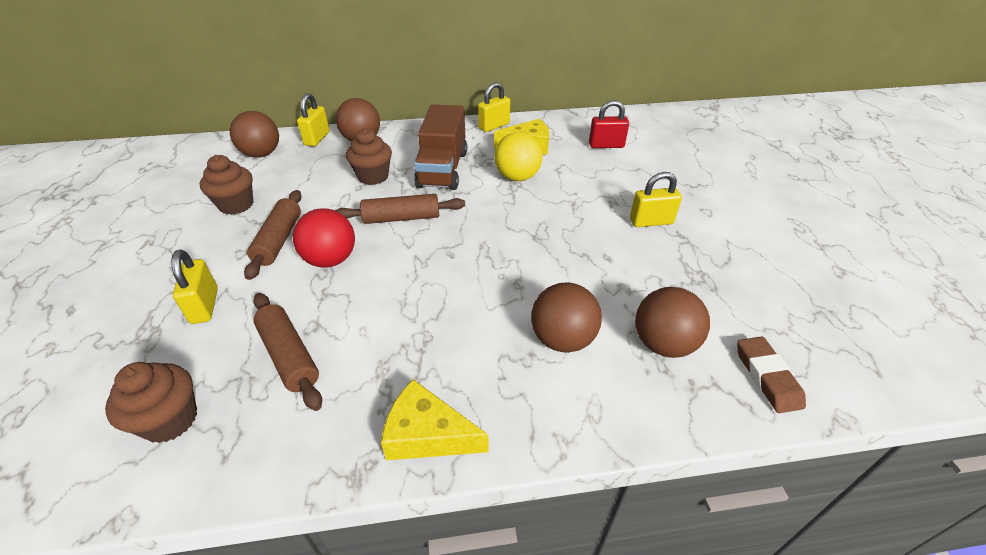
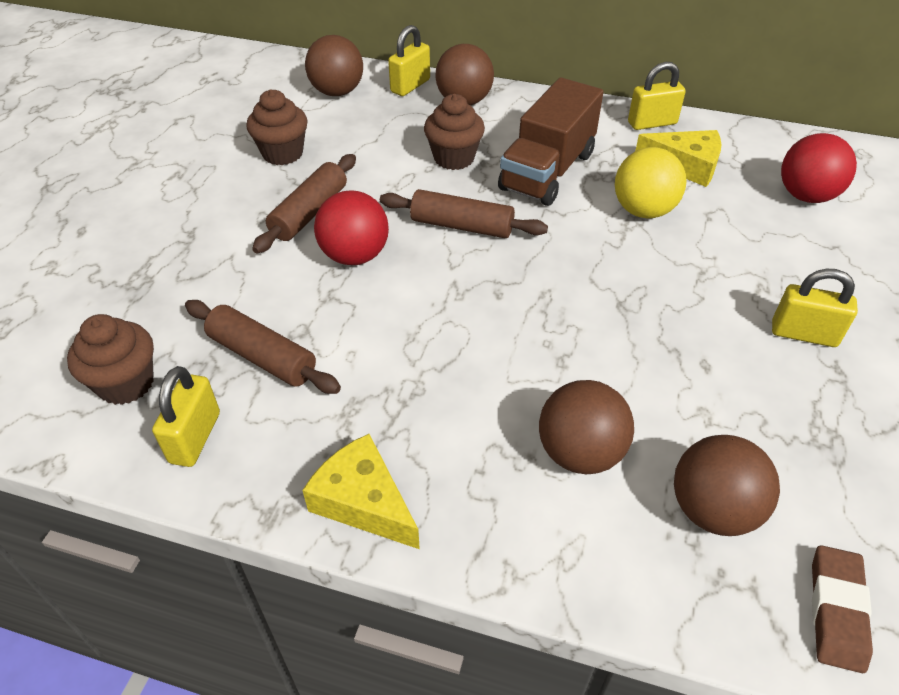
camera: 25 degrees right, 5 degrees up
(205, 306) = (203, 268): yellow padlock -> yellow padlock (195, 437)
(289, 355) = (262, 356): brown rolling pin -> brown rolling pin turned 45 degrees counterclockwise
(606, 145) = (806, 196): red padlock -> red ball

